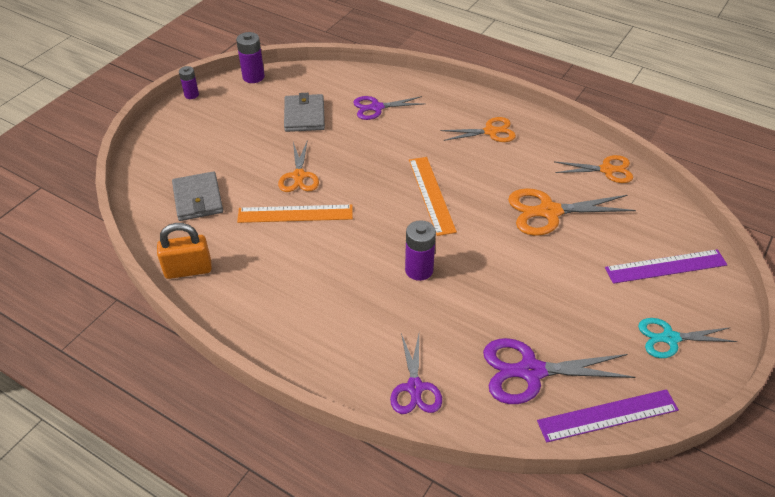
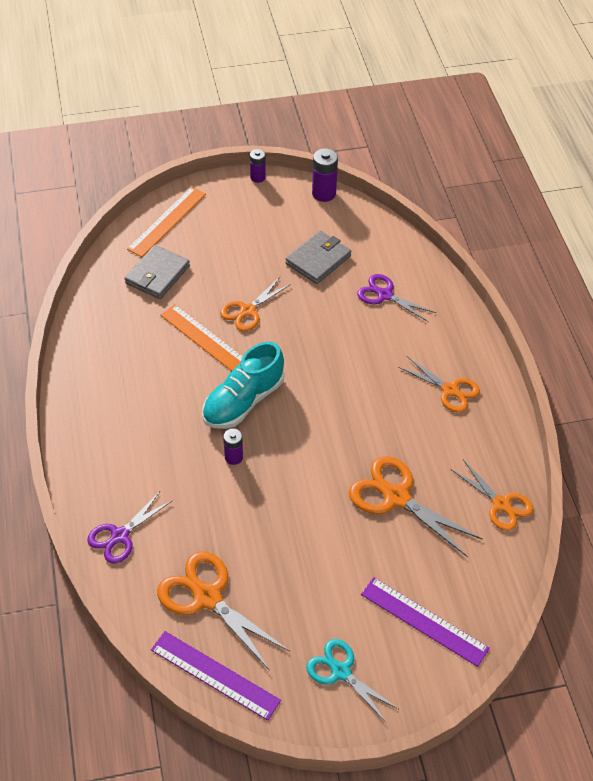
camera: 45 degrees right, 5 degrees up
(188, 270) = (88, 326): orange padlock -> none
(375, 231) = (243, 401): none -> turquoise shoe
(419, 270) = (233, 457): purple battery -> purple battery, size x0.64
(431, 195) = (324, 406): orange ruler -> orange ruler (167, 221)
(530, 371) = (207, 597): purple scissors -> orange scissors

